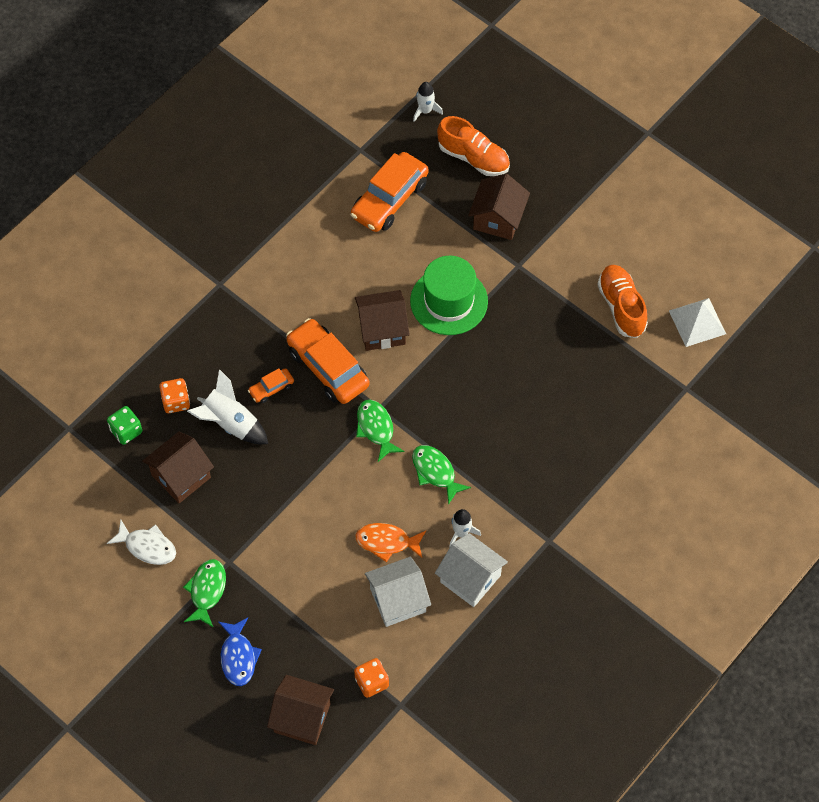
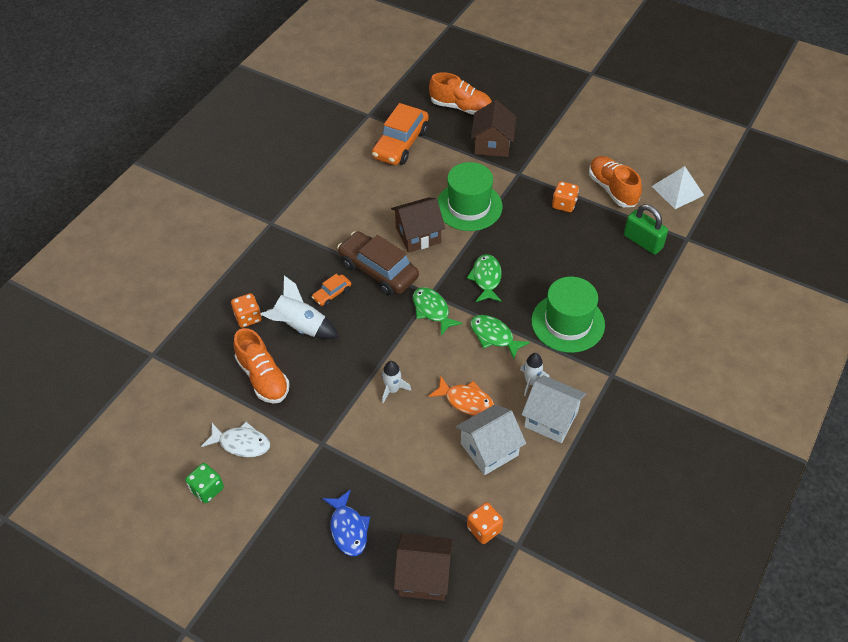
camera: 10 degrees left, 10 degrees down
(126, 431) = (206, 348): green dice -> green dice (207, 489)
(181, 476) = (263, 377): brown house -> orange shoe
(207, 591) = (306, 473): green fish -> green fish (486, 278)
(328, 368) = (378, 270): orange car -> brown car
(387, 542) = (466, 401): orange fish -> orange fish turned 150 degrees counterclockwise
(425, 111) = (414, 83): white rocket -> white rocket (392, 389)
(519, 470) = (568, 323): none -> green hat
(559, 318) = (564, 204): none -> orange dice
(634, 383) = (643, 242): none -> green padlock

